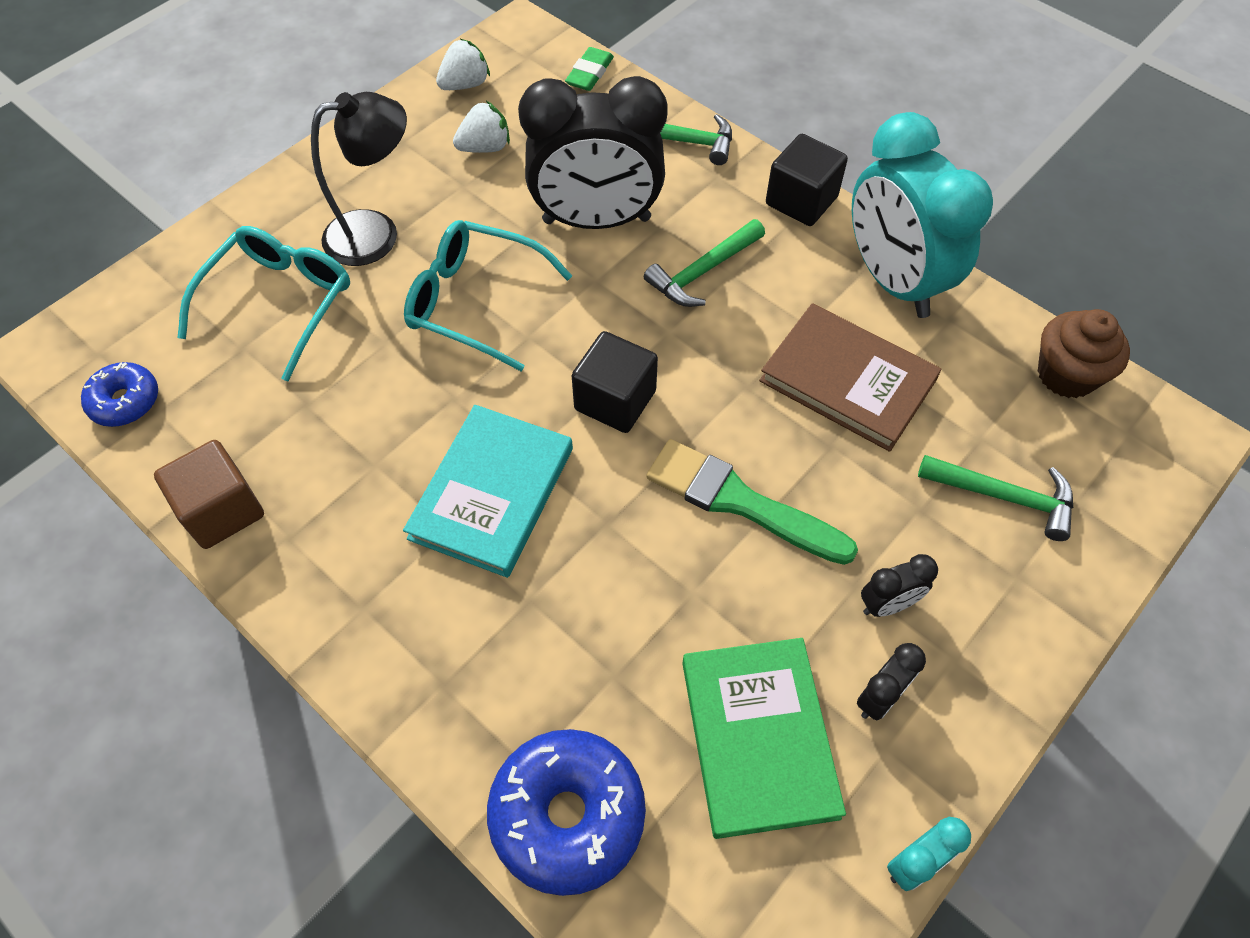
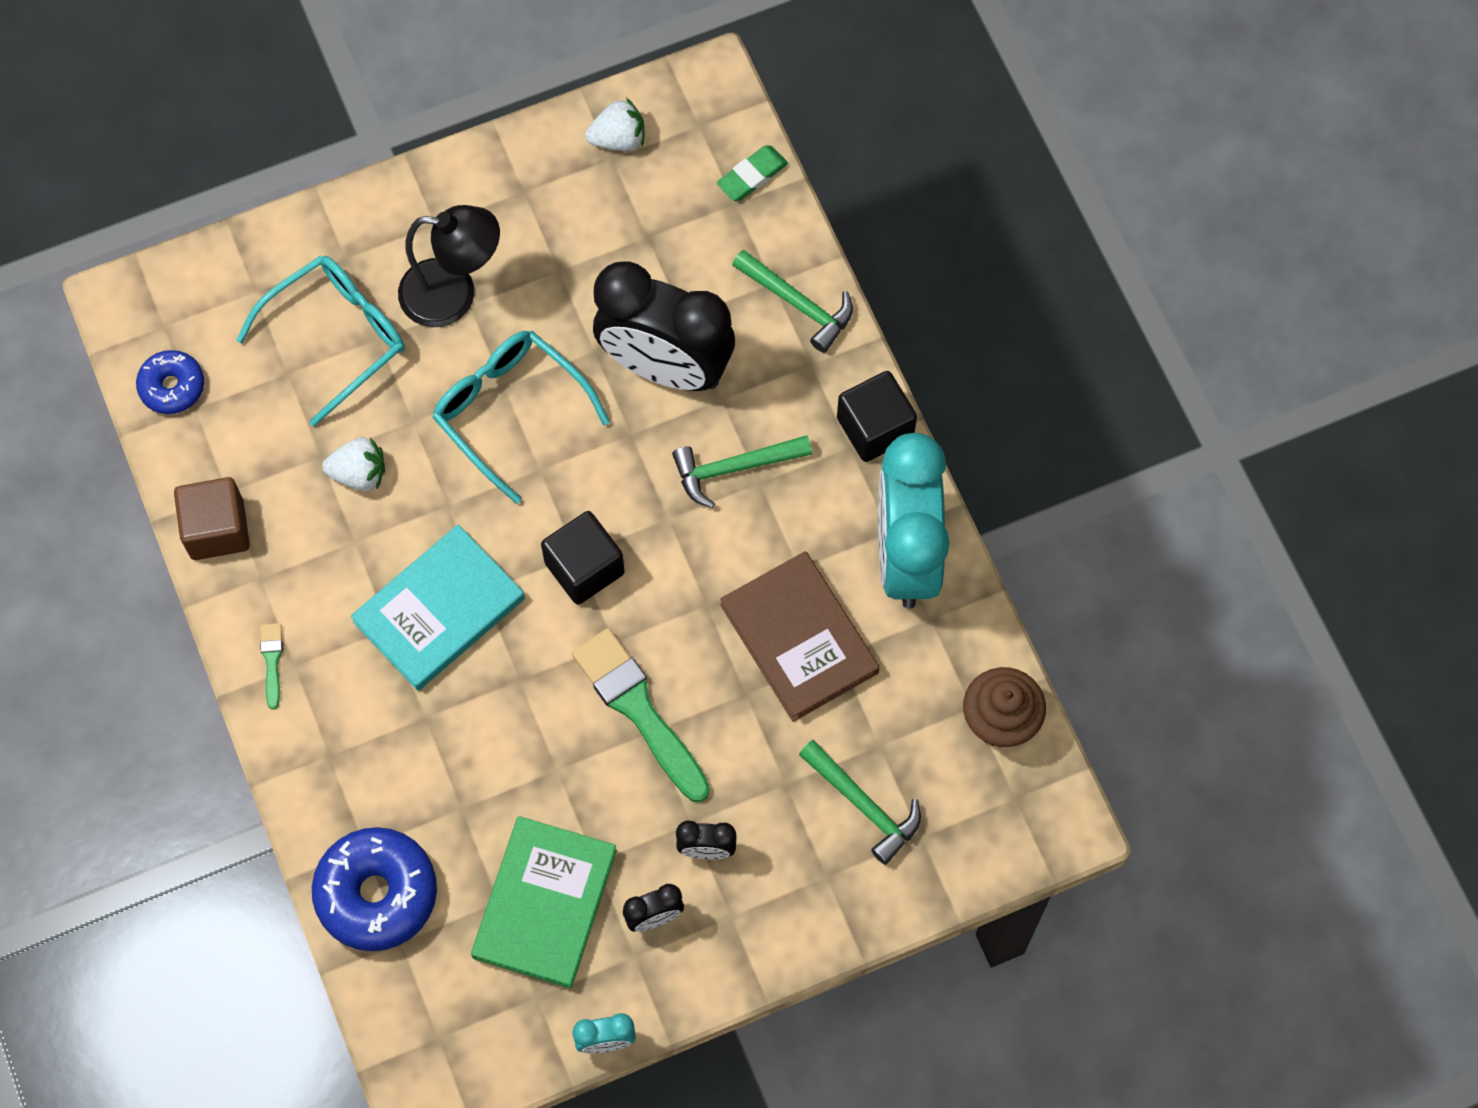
camera: 25 degrees right, 10 degrees up
(335, 614) = (272, 661): none -> green brush
(485, 147) = (601, 231): white strawberry -> white strawberry (359, 473)

